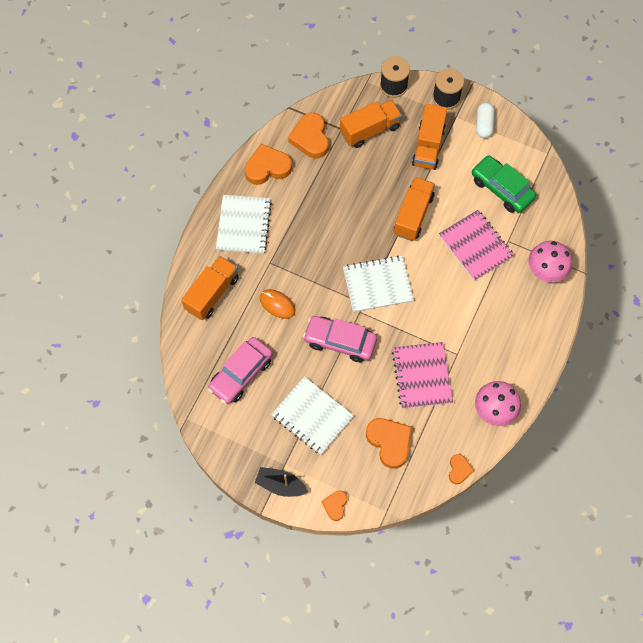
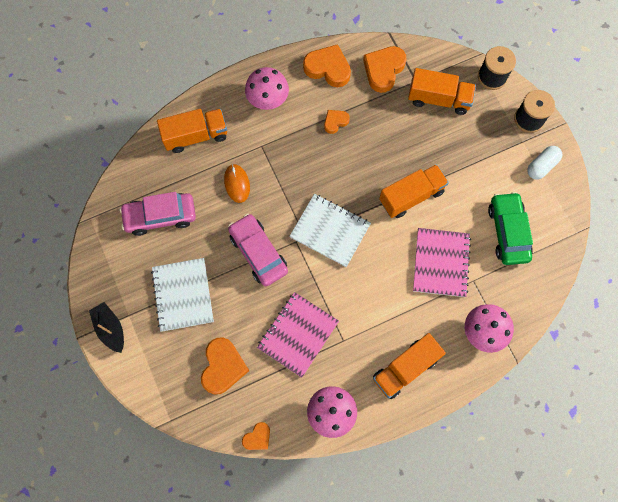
camera: 40 degrees right, 5 degrees up
(243, 225) = (268, 100): white notebook -> pink mushroom
(335, 505) = (136, 381): orange heart -> orange heart (335, 122)
(428, 146) = (476, 148): orange truck -> orange truck (405, 368)

